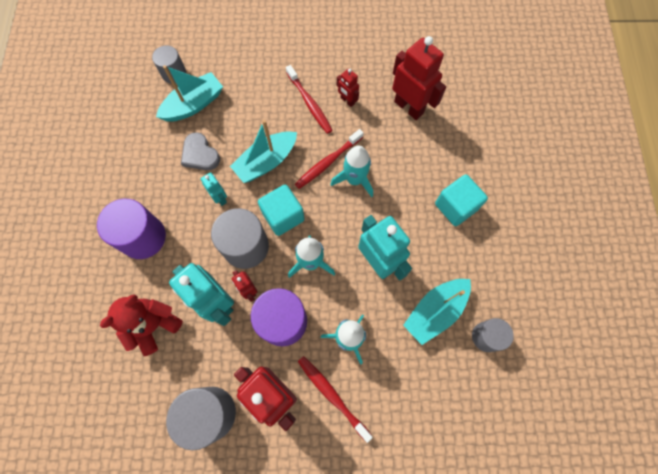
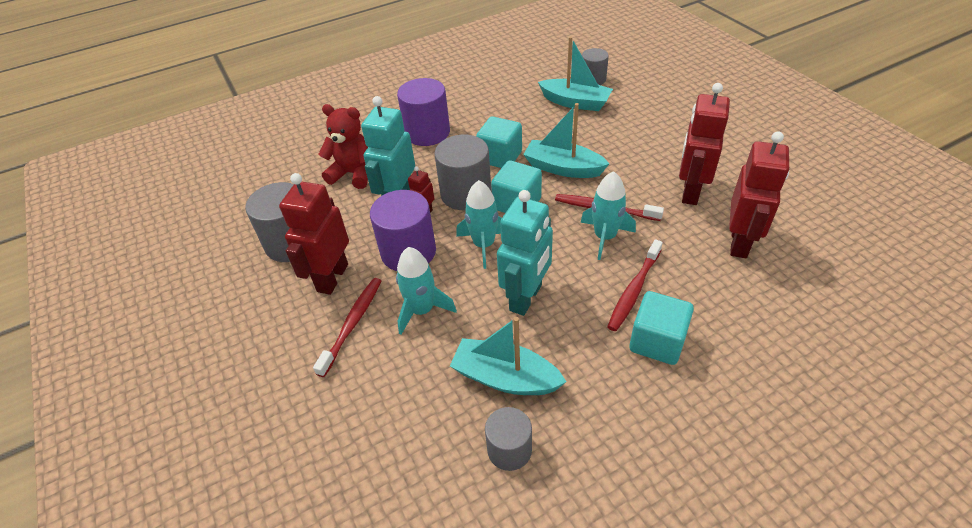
camera: 65 degrees right, 25 degrees down
(200, 154) = (531, 127): grey heart -> none
(220, 198) = (500, 157): turquoise robot -> turquoise cube
(309, 103) = (656, 167): red toothbrush -> red toothbrush (634, 290)
(347, 101) = (690, 192): red robot -> red robot, size x2.00

